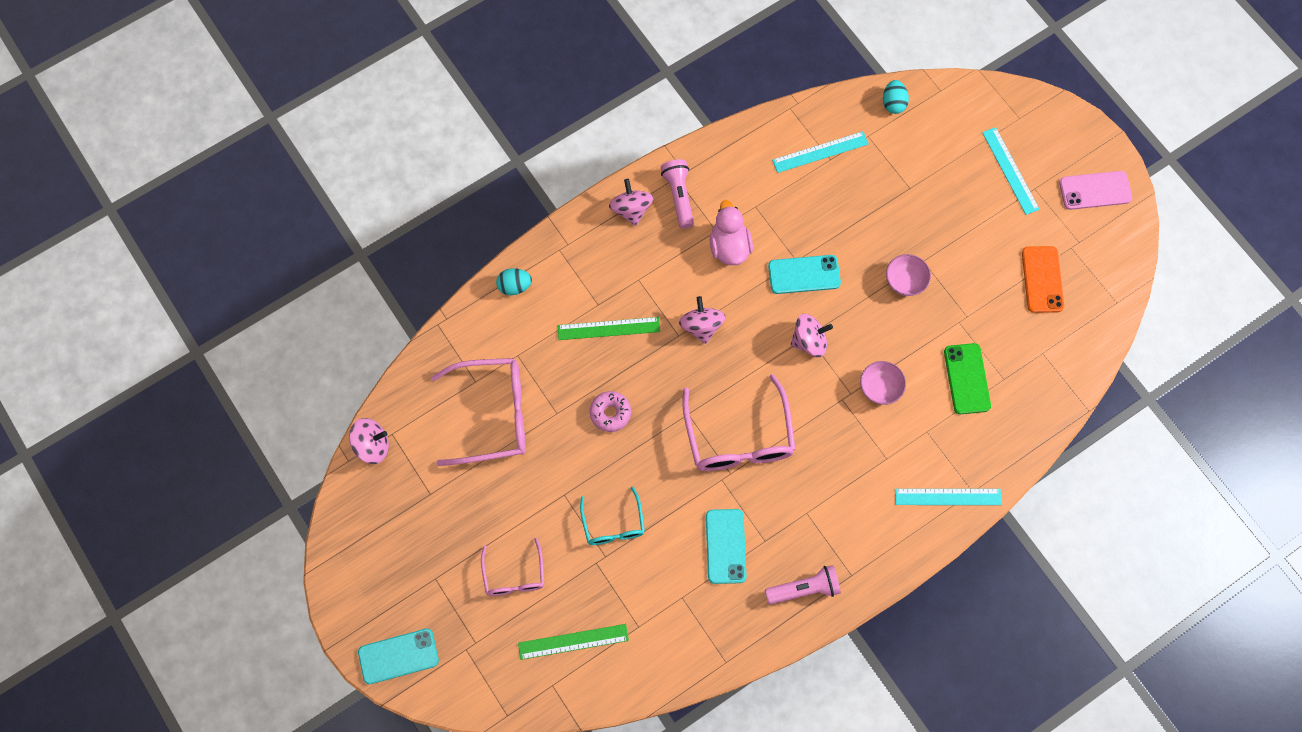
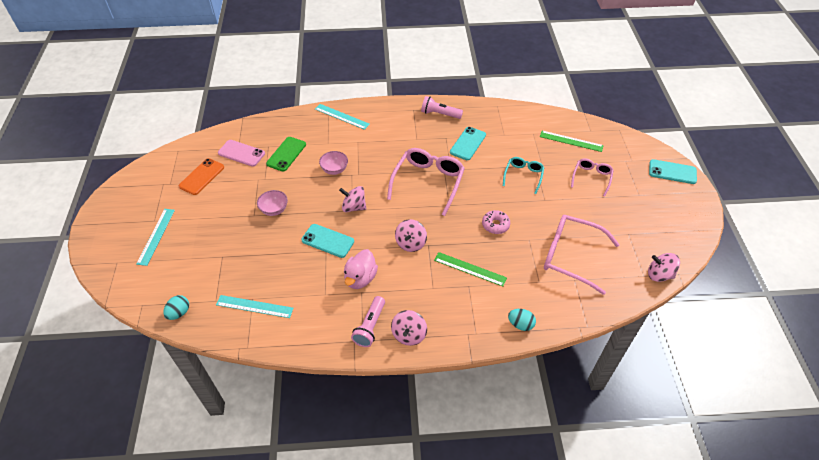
camera: 150 degrees left, 20 degrees down
(1095, 190) = (125, 203): pink phone -> pink phone (241, 153)

